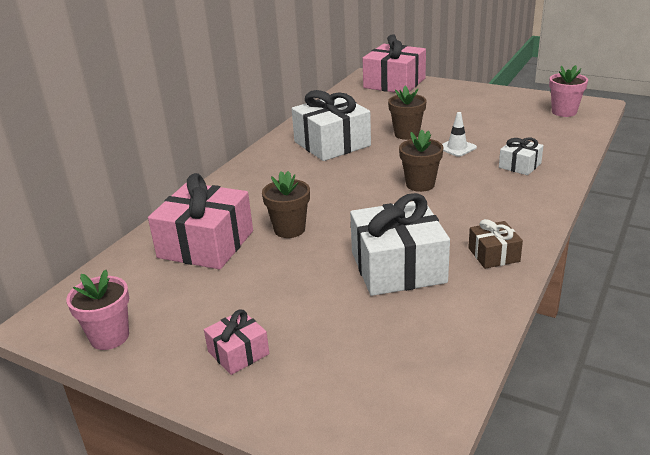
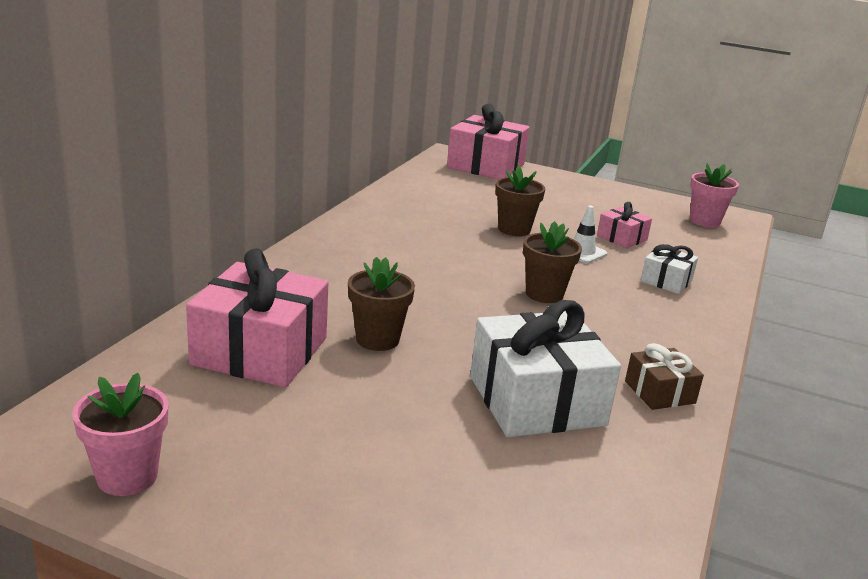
camera: 10 degrees left, 5 degrees down
(238, 352) = (329, 509): pink gift -> pink gift (622, 238)
(332, 144) = (417, 232): white gift -> none

